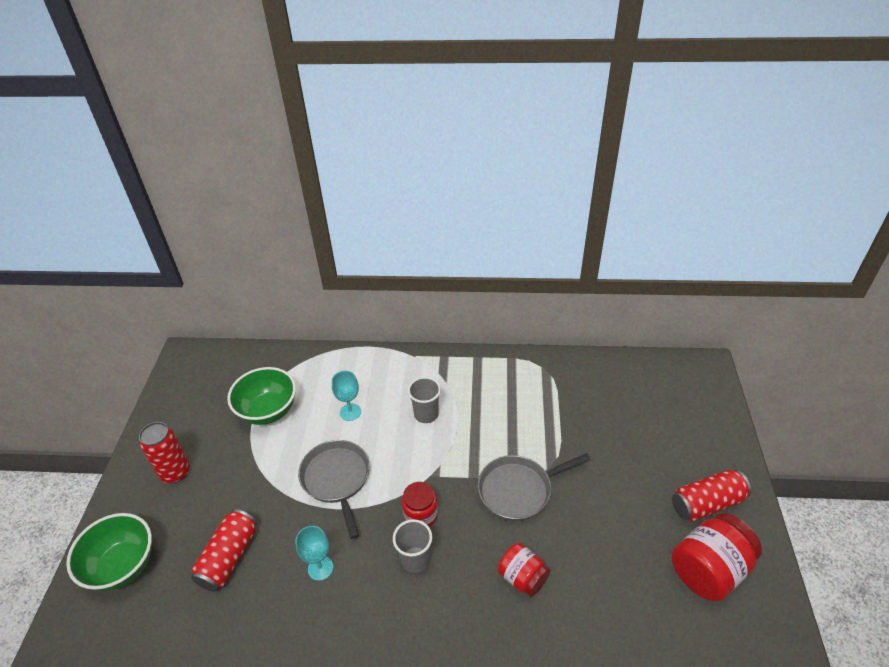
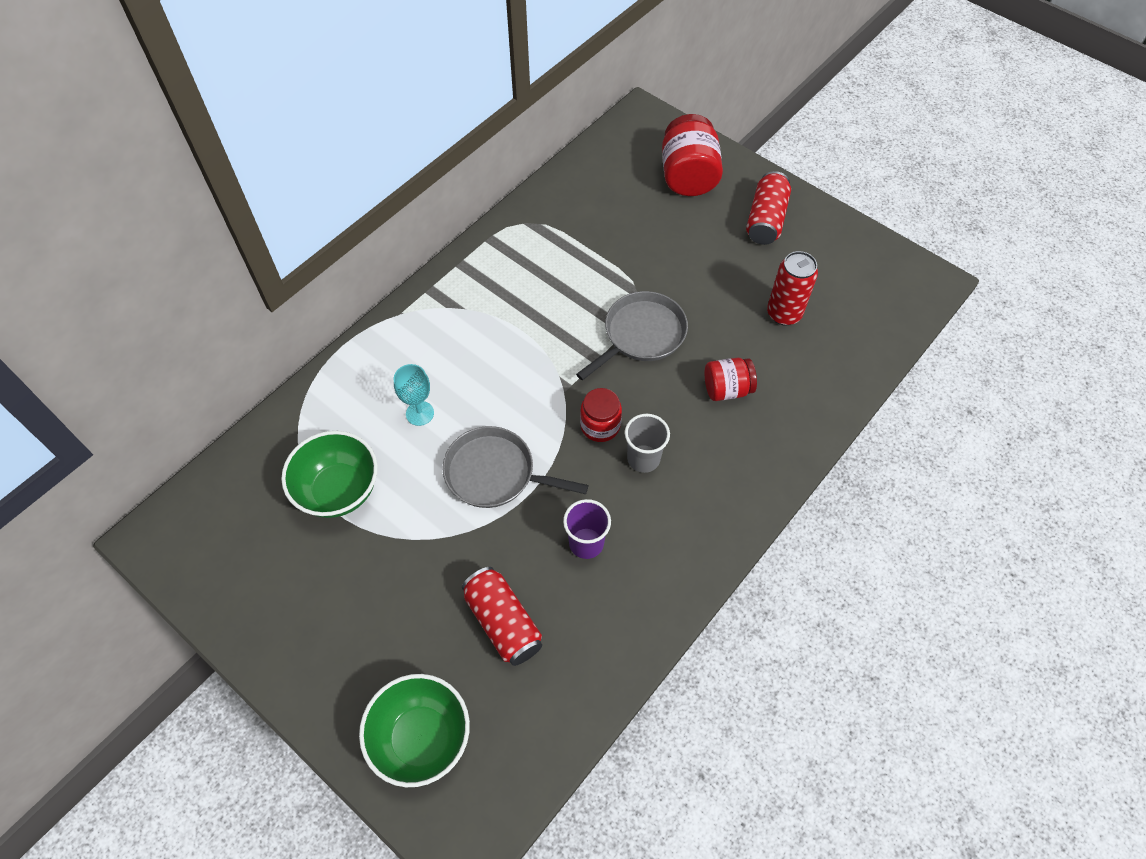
camera: 55 degrees left, 15 degrees up
(175, 472) = (337, 628): red can -> red can (784, 314)
(320, 568) = (586, 543): turquoise goblet -> purple cup
(426, 414) = (488, 350): grey cup -> none
(518, 490) = (641, 334): grey pan -> grey pan turned 150 degrees counterclockwise
(708, 570) = (819, 263): red jar -> red jar (688, 176)

